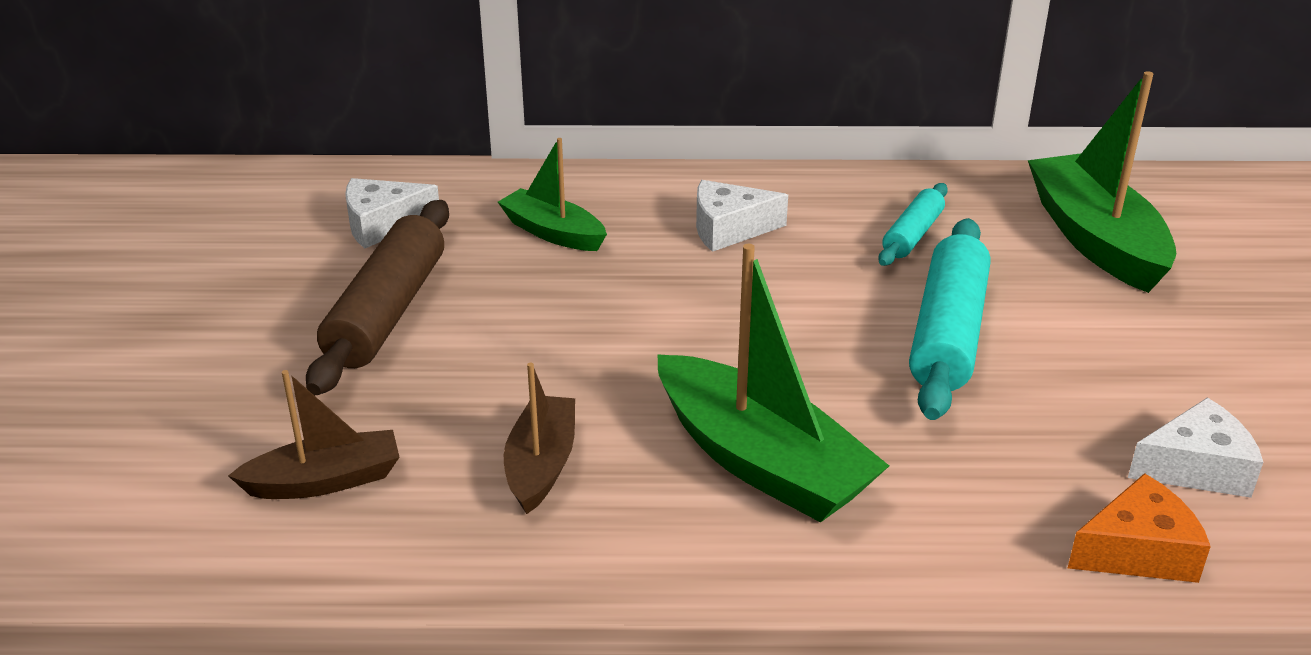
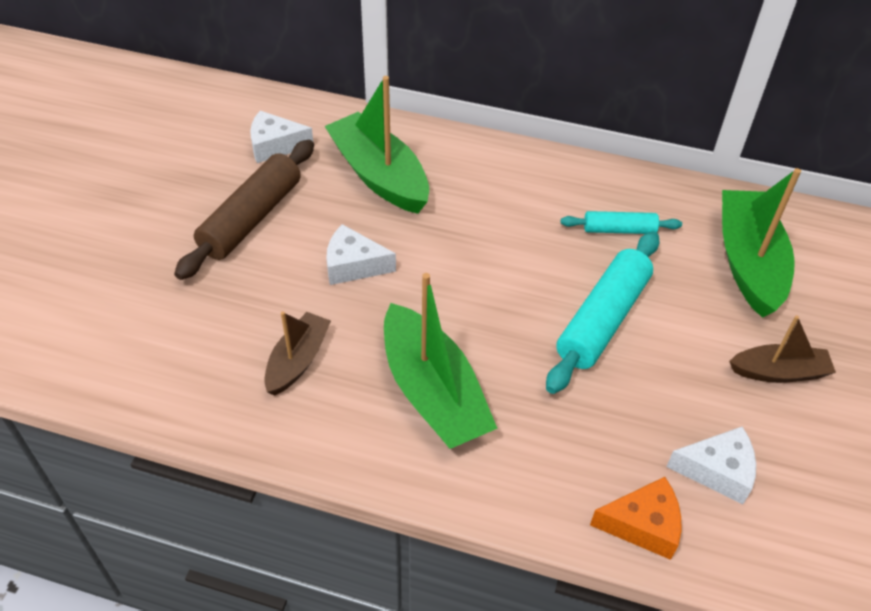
camera: 15 degrees right, 15 degrees up
(325, 481) = (168, 340): brown boat -> brown boat (779, 372)
(553, 232) = (379, 175): green boat -> green boat, size x1.73
(729, 229) = (495, 197): white cheese -> white cheese (353, 265)
(912, 235) = (619, 230): turquoise rolling pin -> turquoise rolling pin turned 45 degrees clockwise

